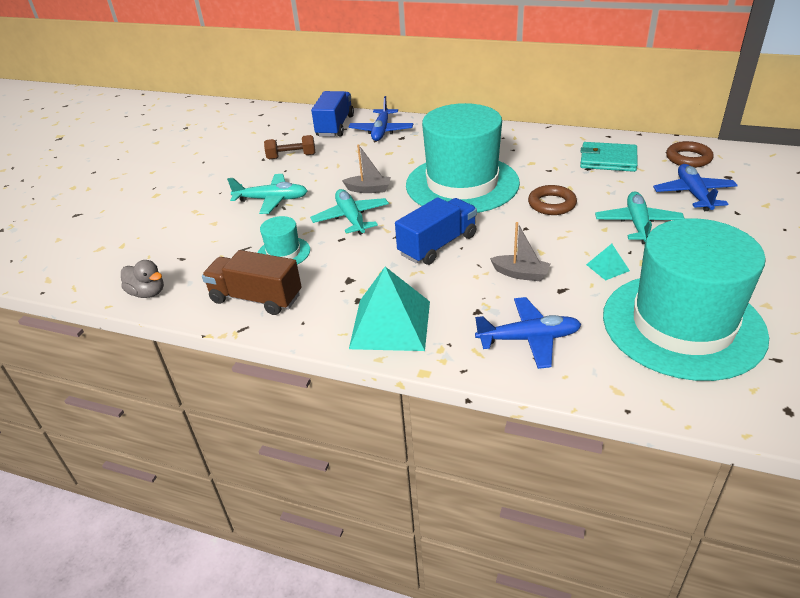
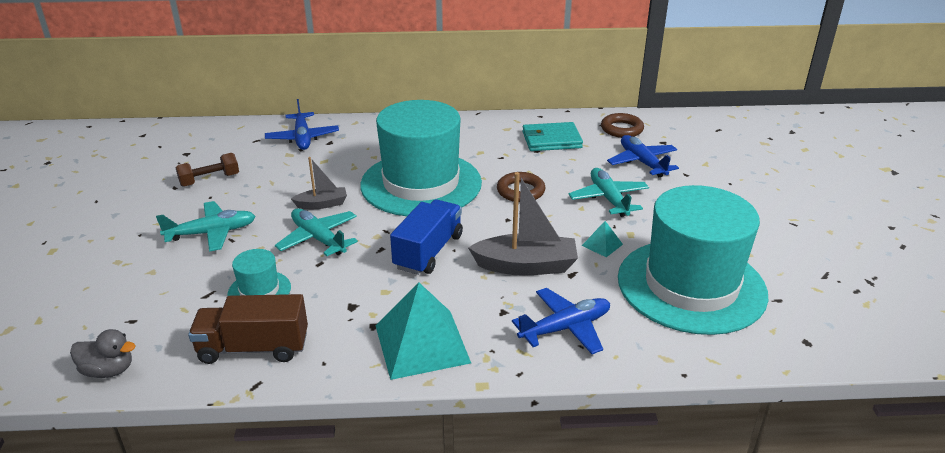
camera: 25 degrees left, 5 degrees down
(335, 126) = (245, 138): blue truck -> none
(521, 274) = (526, 266): grey boat -> grey boat, size x1.75

